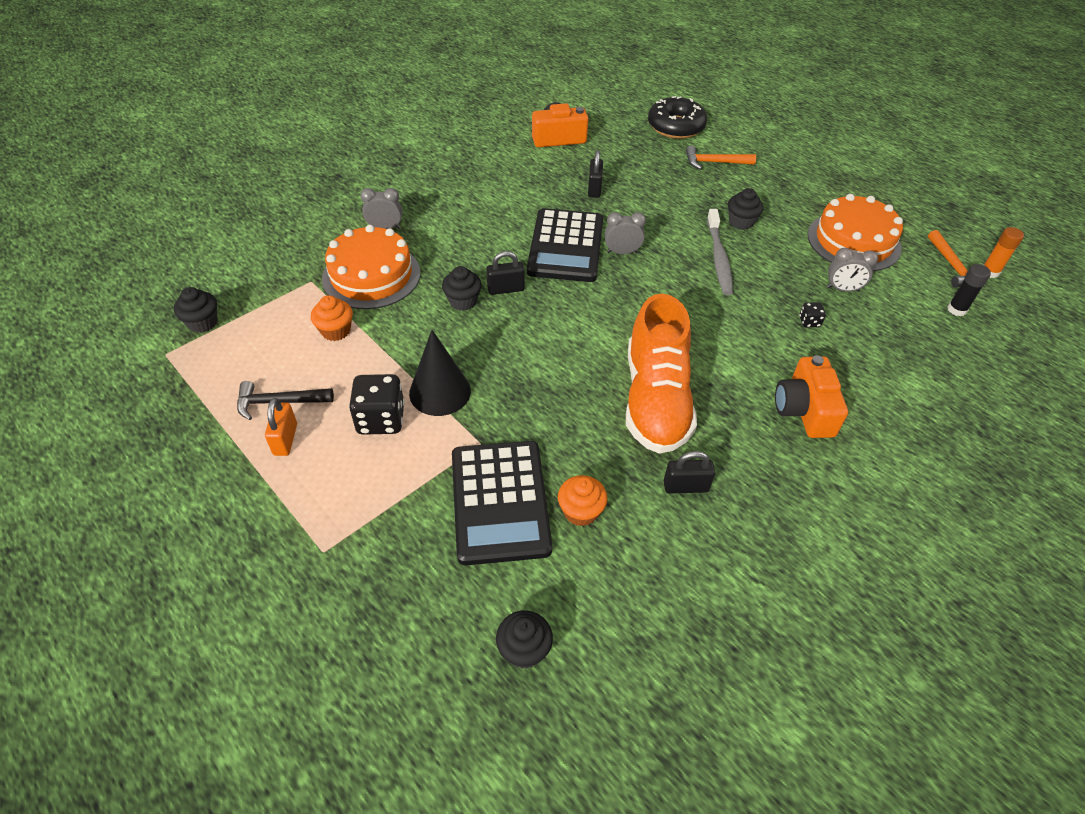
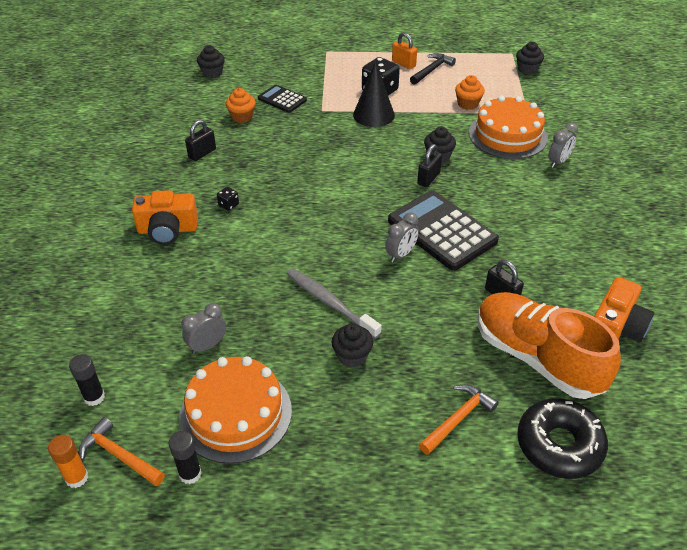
camera: 135 degrees right, 5 degrees down
(499, 502) = (282, 99): black calculator -> black calculator, size x0.54
(655, 400) = (262, 179): orange shoe -> orange shoe (537, 357)
(804, 410) = (167, 230): orange camera -> orange camera turned 135 degrees clockwise
(809, 322) = (211, 295): black dice -> black dice (228, 205)
(908, 232) = (190, 474): none -> black glue stick

